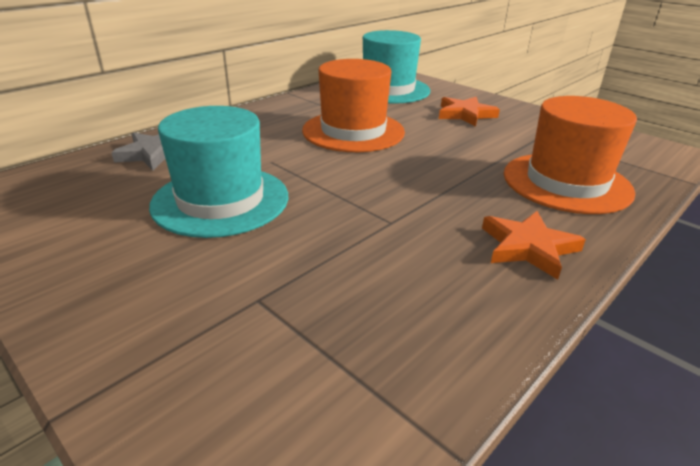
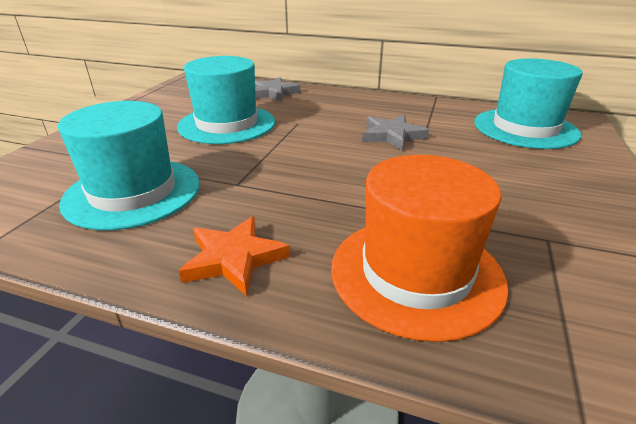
camera: 65 degrees right, 0 degrees up
(353, 131) = (392, 135): orange hat -> grey star
(362, 292) = (133, 192): none -> turquoise hat
(465, 114) = (530, 178): orange star -> none

